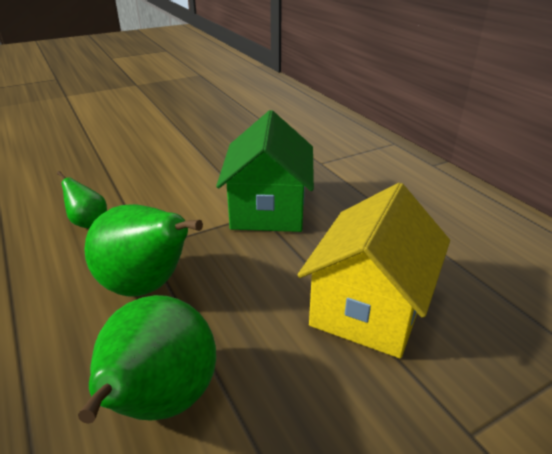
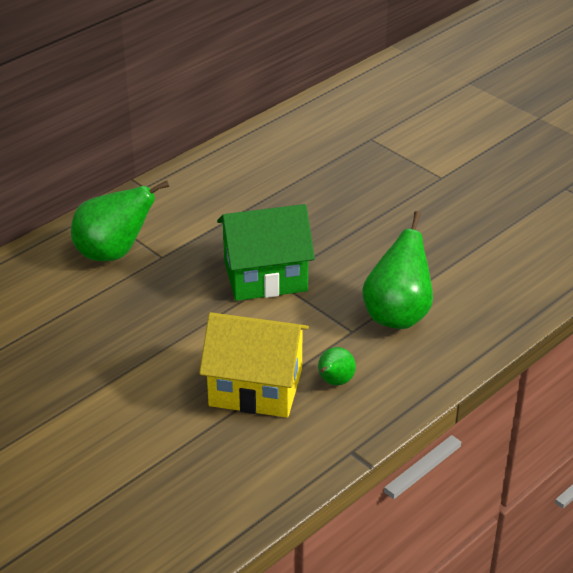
camera: 105 degrees left, 5 degrees up
(159, 402) = (483, 279): green pear -> green pear (113, 253)
(369, 307) = (367, 212): yellow house -> yellow house (255, 387)

